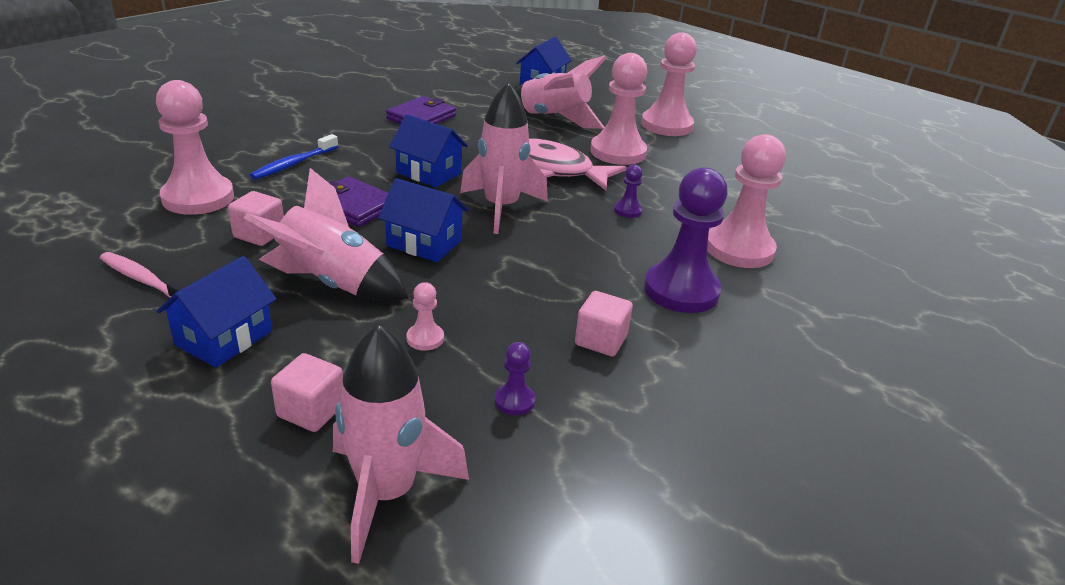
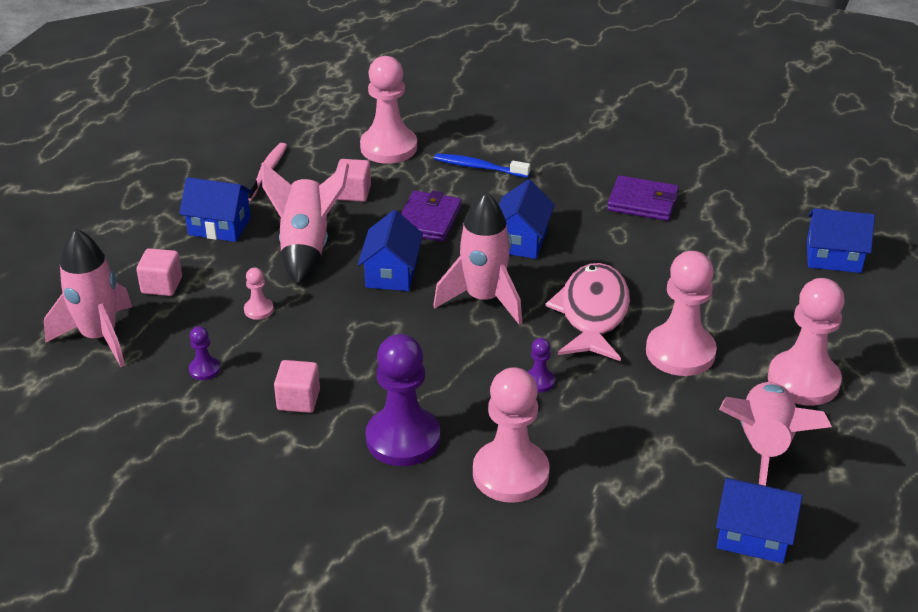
camera: 75 degrees right, 5 degrees up
(554, 119) = (730, 288): pink rocket -> pink rocket (764, 448)
(816, 179) = (753, 536): none -> blue house

